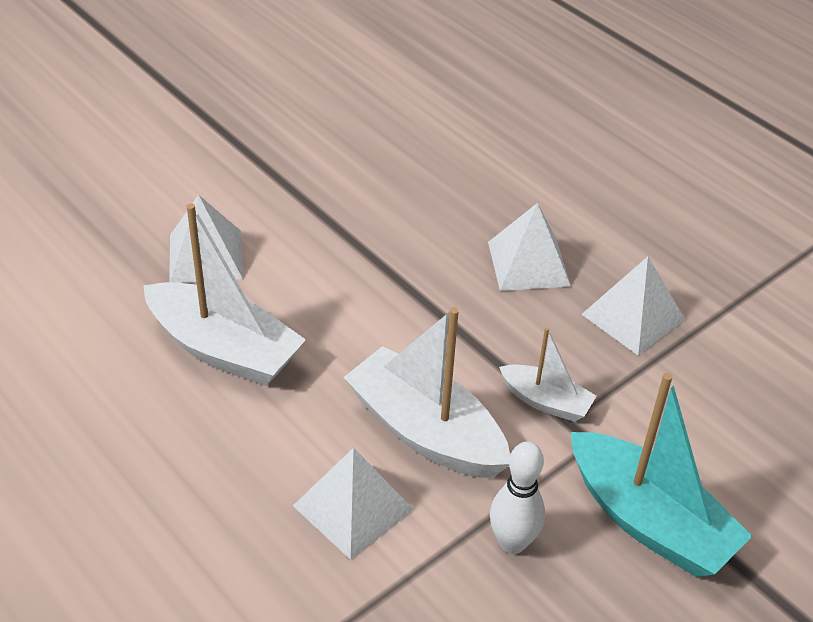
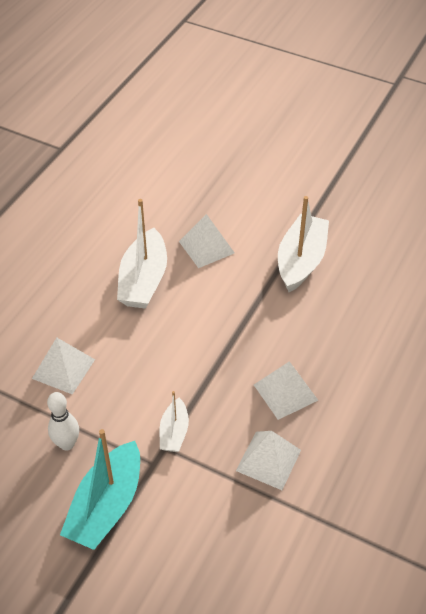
camera: 70 degrees right, 5 degrees up
(426, 431) = (126, 383): white boat -> white boat (301, 261)

